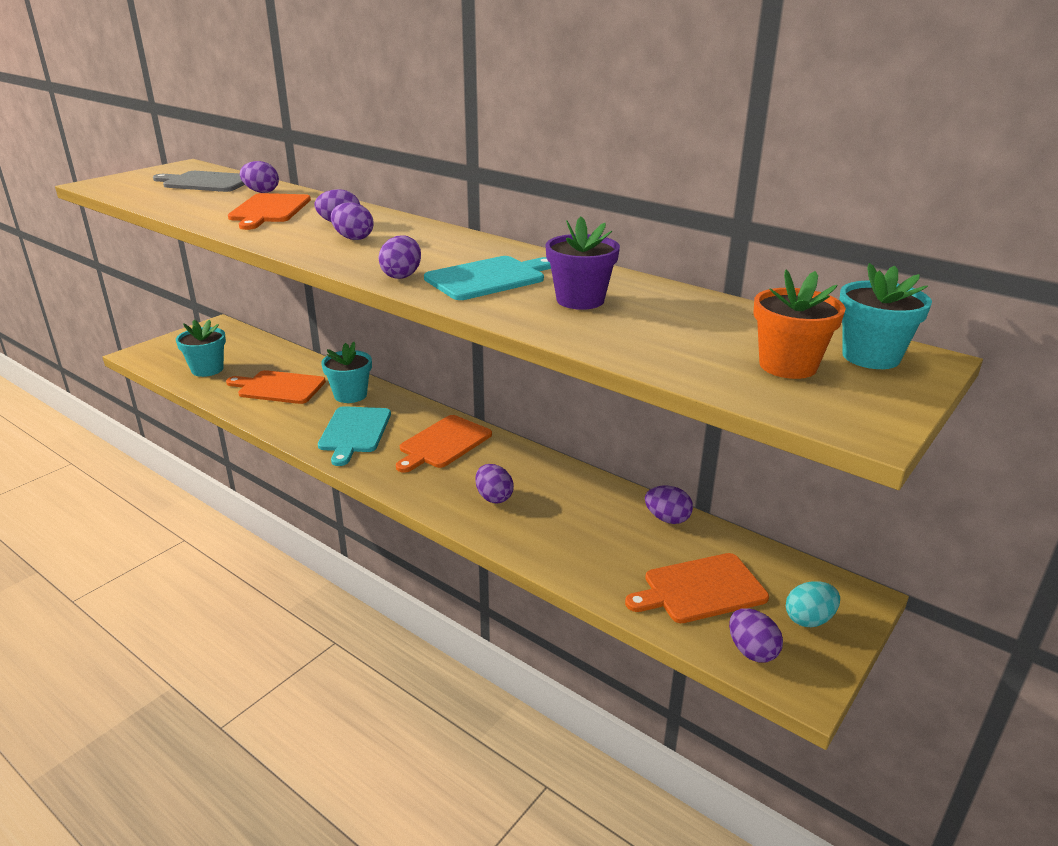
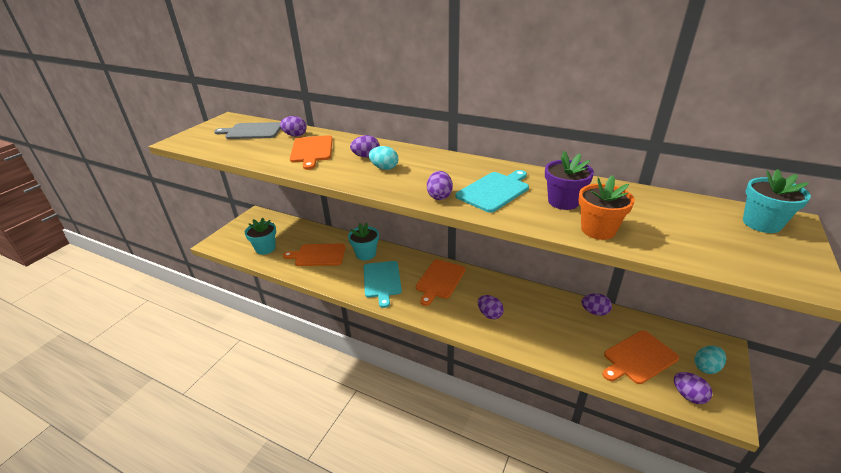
camera: 10 degrees left, 5 degrees up
(353, 238) = (384, 168): purple egg -> turquoise egg
(787, 366) = (724, 238): orange flower pot -> orange flower pot (598, 230)

